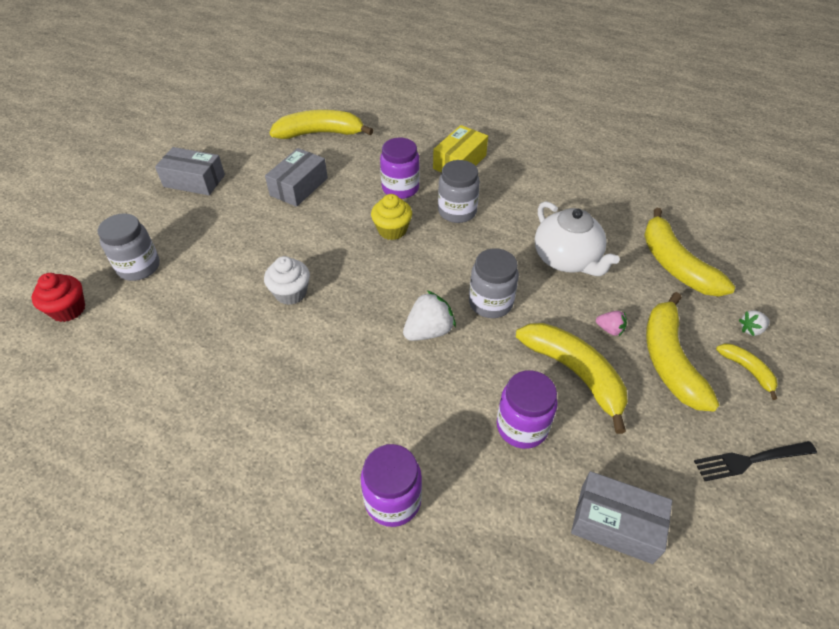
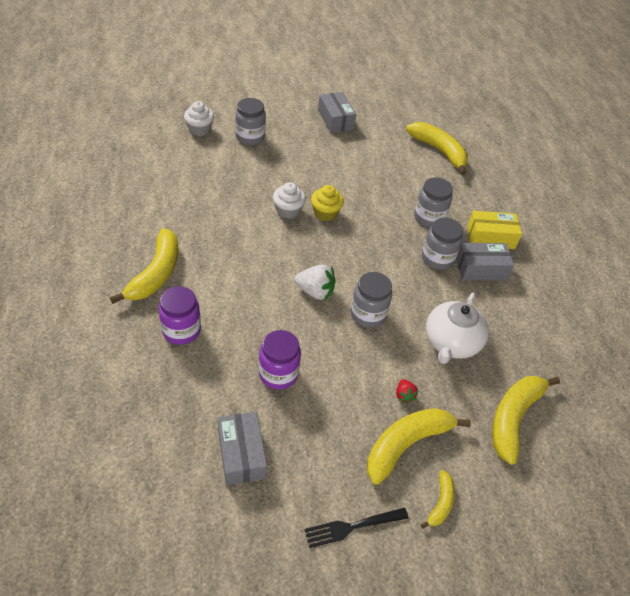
camera: 50 degrees right, 0 degrees up
(68, 309) = (199, 129): red cupcake -> white cupcake
(299, 187) = (378, 167): grey box -> grey box (481, 269)
(392, 230) = (385, 232): yellow cupcake -> yellow cupcake (325, 213)
(400, 188) = (429, 217): purple jar -> grey jar
(575, 373) = (345, 388): yellow banana -> yellow banana (156, 273)
(610, 329) = (404, 395): pink strawberry -> red strawberry
(750, 460) = (352, 527): black fork -> black fork turned 60 degrees counterclockwise
(751, 329) = (488, 495): white strawberry -> none

